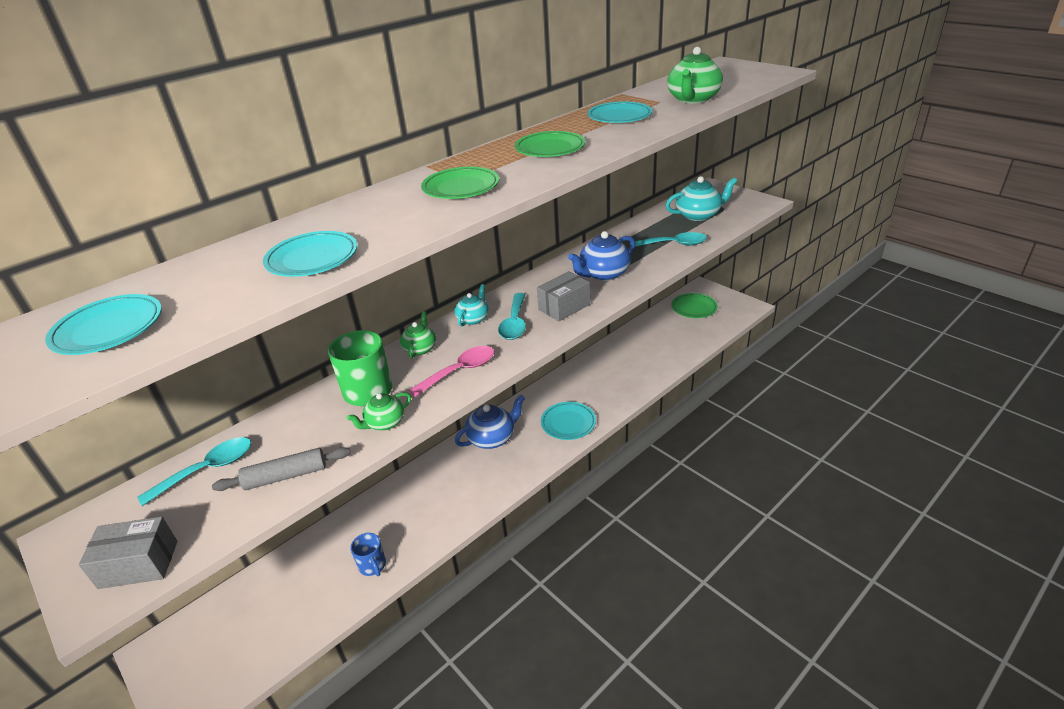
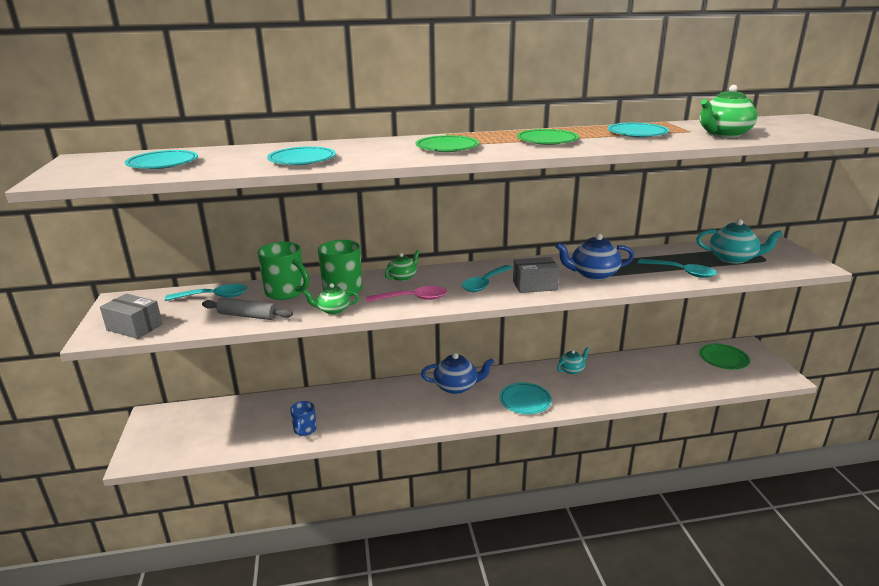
camera: 30 degrees right, 10 degrees down
(301, 423) = (286, 292): none -> green mug
(473, 319) = (458, 271): turquoise teapot -> turquoise teapot (571, 370)

